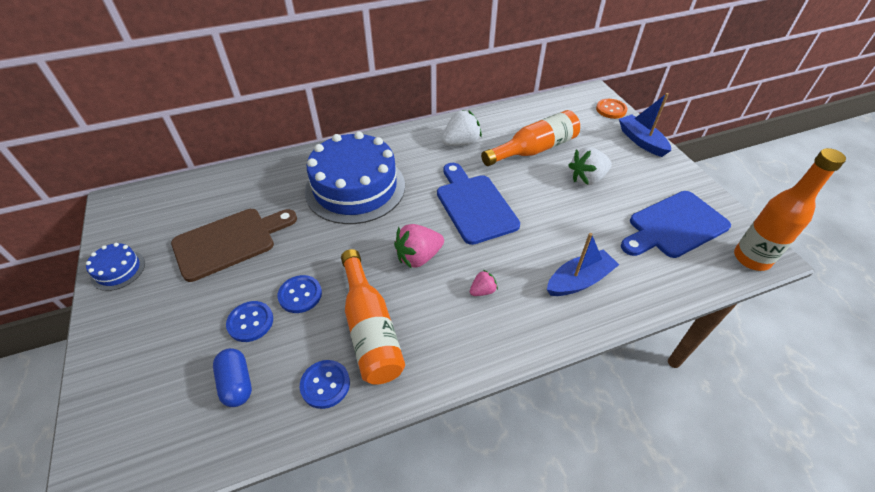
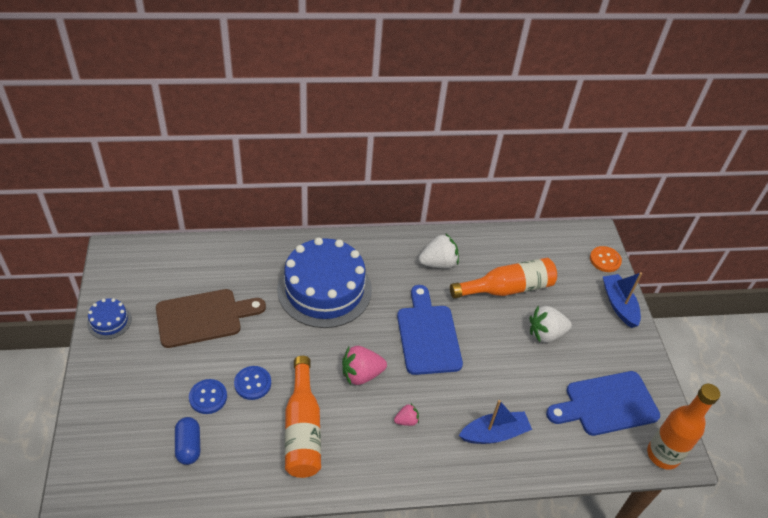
camera: 10 degrees right, 0 degrees up
(325, 384) = (256, 466): blue button -> none

